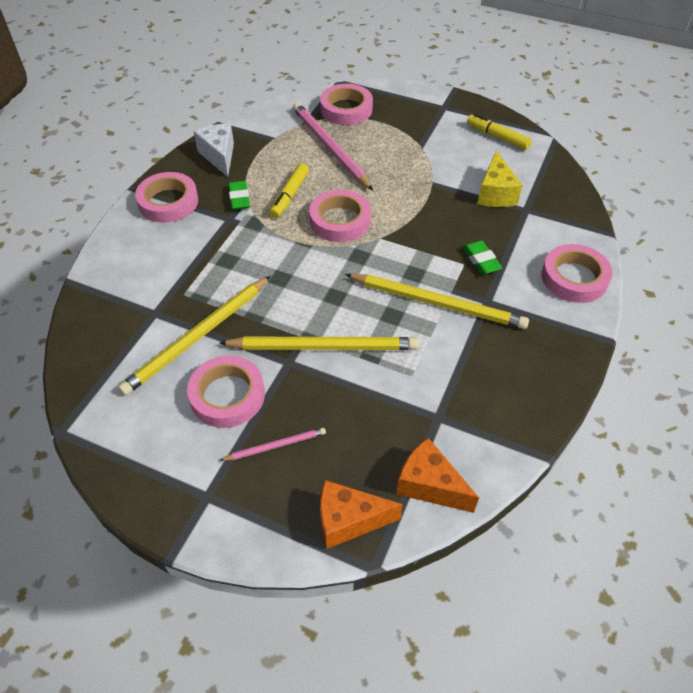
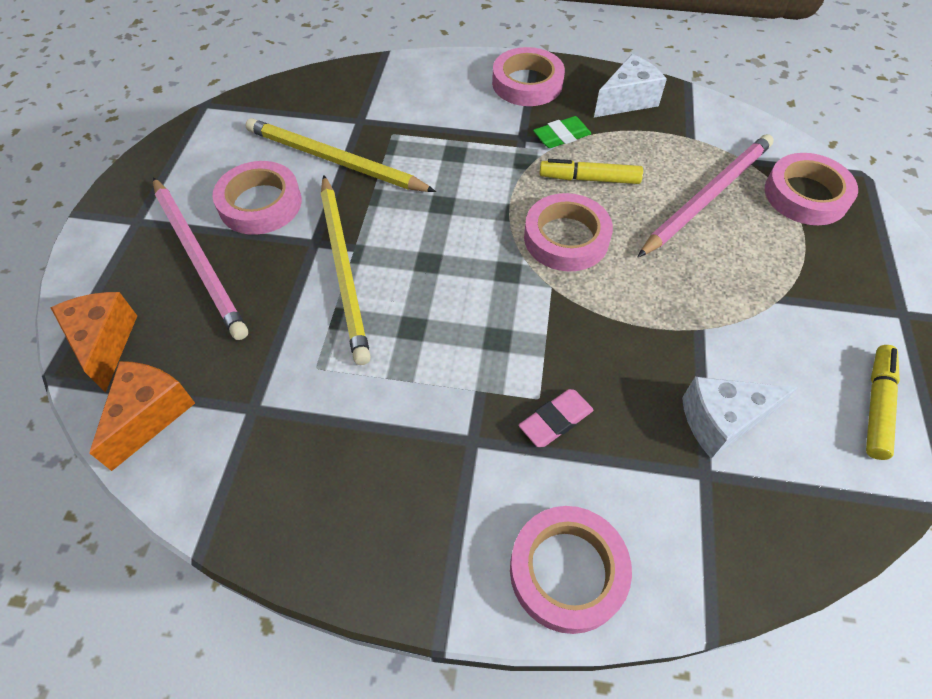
camera: 75 degrees right, 5 degrees up
(276, 446) = (199, 259): pink pencil -> pink pencil, size x2.02
(438, 303) = (449, 377): yellow pencil -> none
(481, 260) = (555, 420): green eraser -> pink eraser
(495, 193) = (722, 421): yellow cheese -> white cheese

